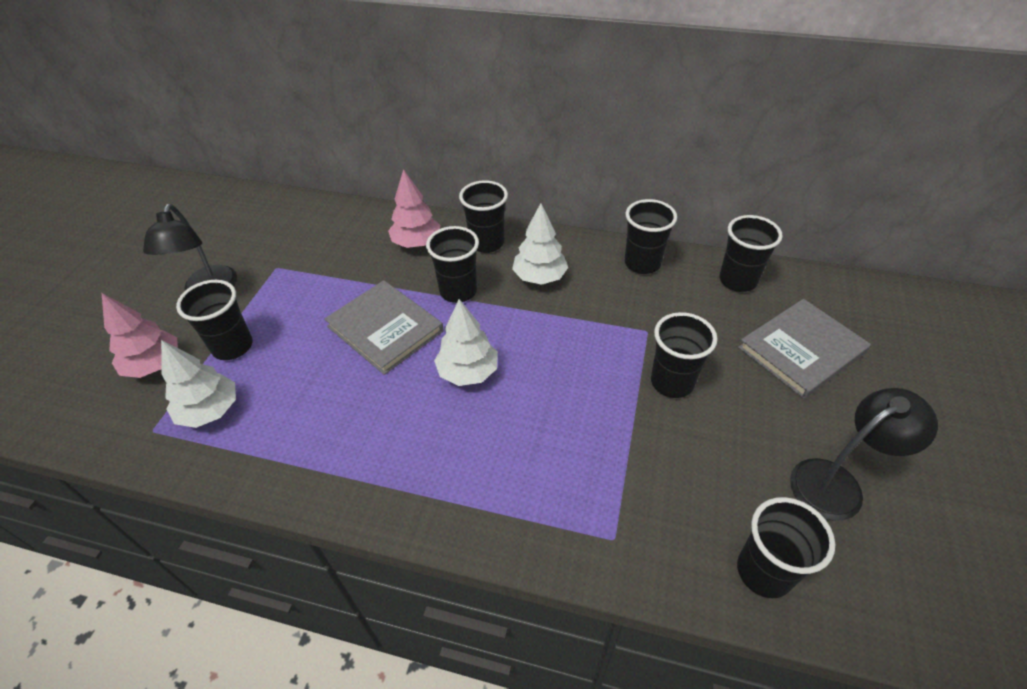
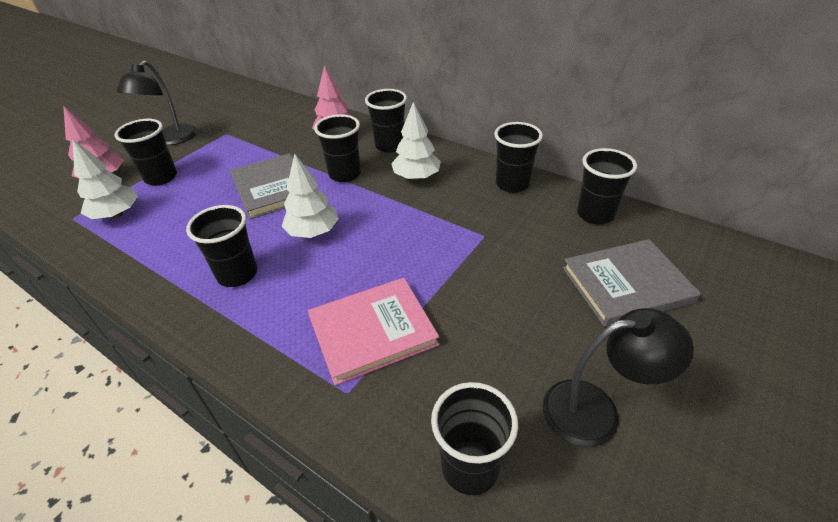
camera: 20 degrees right, 5 degrees down
(600, 468) = (372, 331): none -> pink book
(672, 382) = (481, 281): black cup -> black cup (237, 274)

